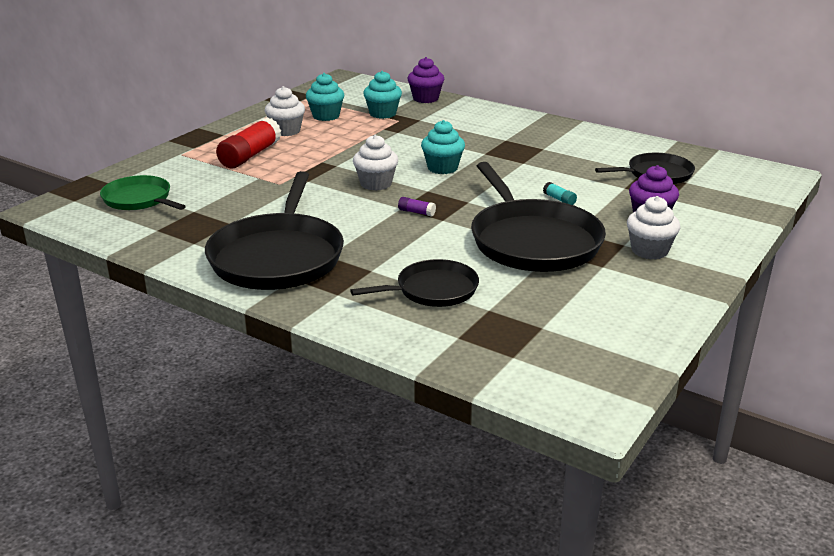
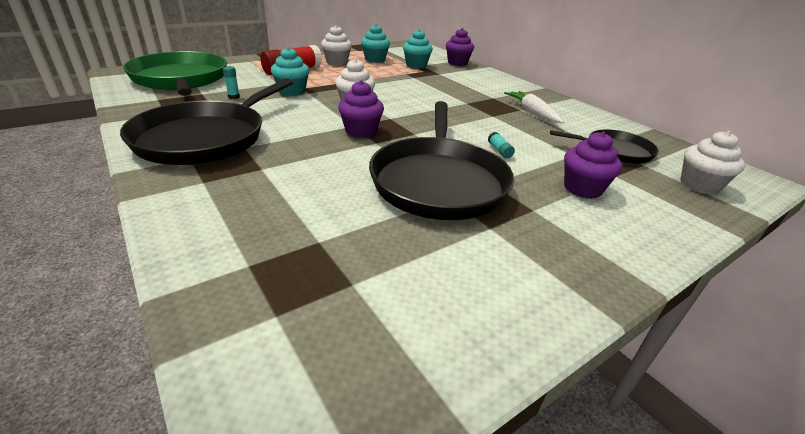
camera: 20 degrees right, 5 degrees up
(139, 199) = (180, 79): green pan -> green pan, size x1.78
(236, 206) = (234, 97): none -> turquoise glue stick
(416, 212) = (361, 131): purple glue stick -> purple cupcake
(433, 290) = (289, 203): black pan -> none
(442, 168) = (420, 105): turquoise cupcake -> turquoise cupcake (292, 91)
(557, 149) = (532, 112): none -> white carrot
(649, 251) = (558, 224): white cupcake -> white cupcake (699, 185)

